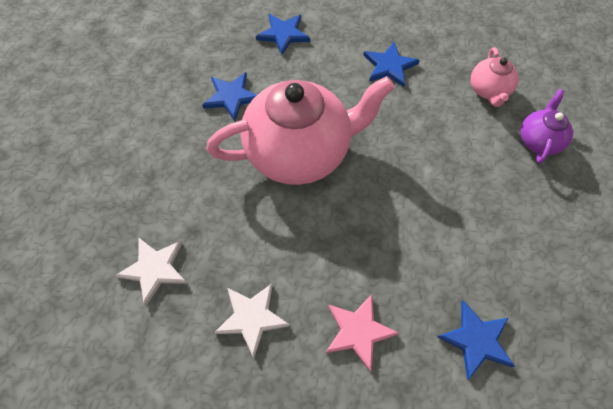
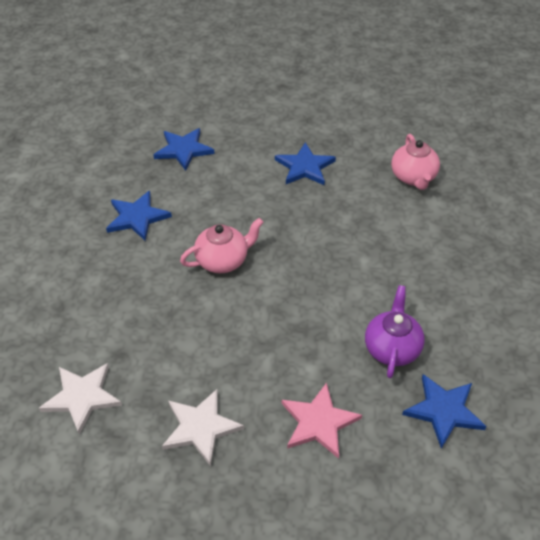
camera: 10 degrees left, 15 degrees down
(299, 152) = (223, 261): pink teapot -> pink teapot, size x0.46
(538, 140) = (473, 217): purple teapot -> purple teapot (392, 348)

